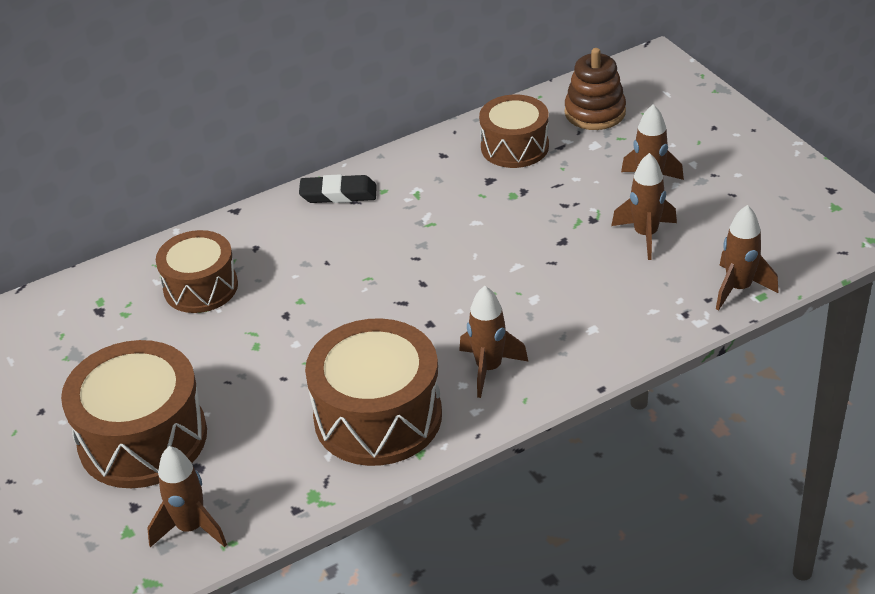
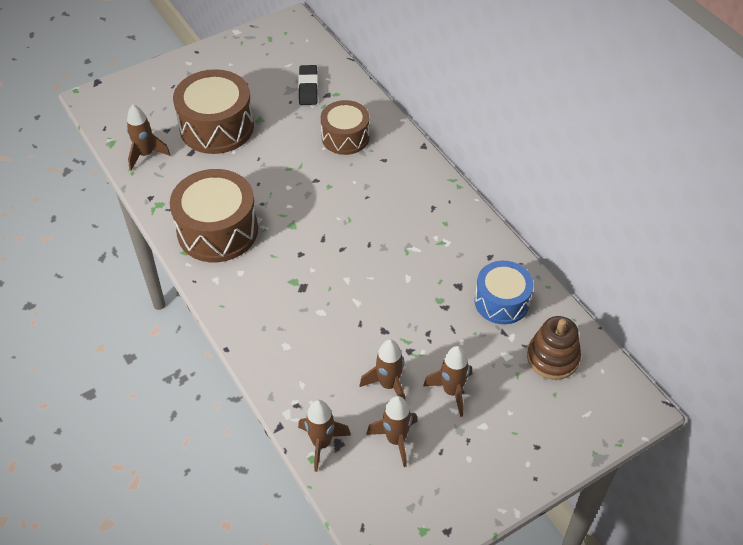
camera: 85 degrees right, 10 degrees up
(338, 194) = (441, 198): black eraser -> black eraser (308, 88)
(489, 369) = (253, 286): brown rocket -> brown rocket (396, 440)
(514, 147) = (501, 301): brown drum -> blue drum

